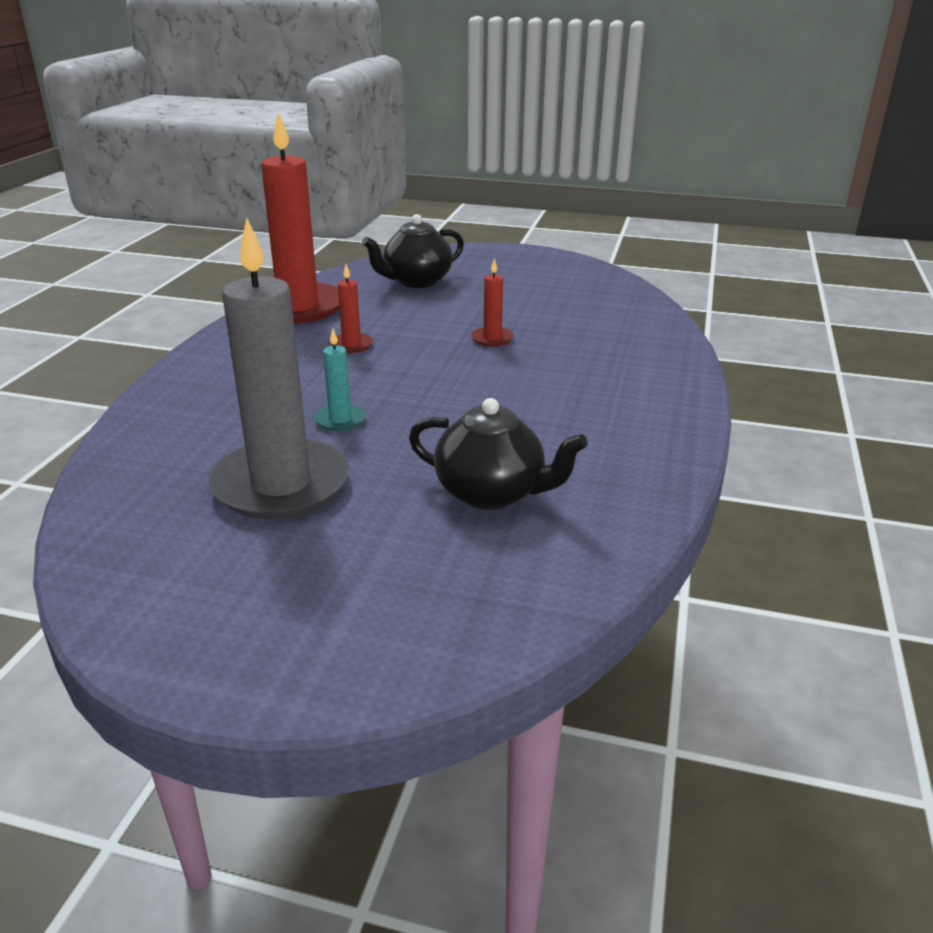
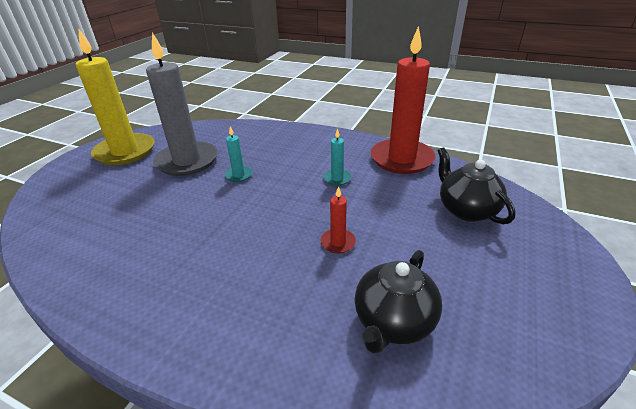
camera: 100 degrees right, 5 degrees up
(216, 592) = (125, 152): none -> yellow candle
(351, 345) = (337, 178): red candle -> turquoise candle
(492, 493) = (130, 221): black teapot -> black teapot (393, 322)

